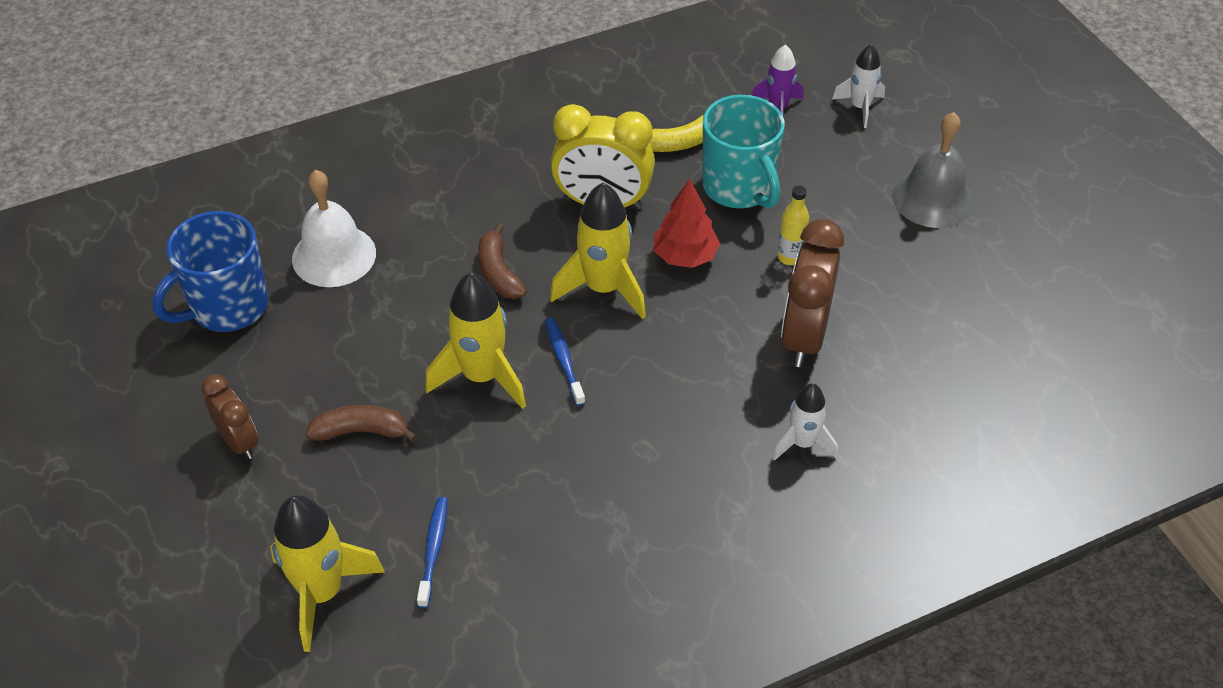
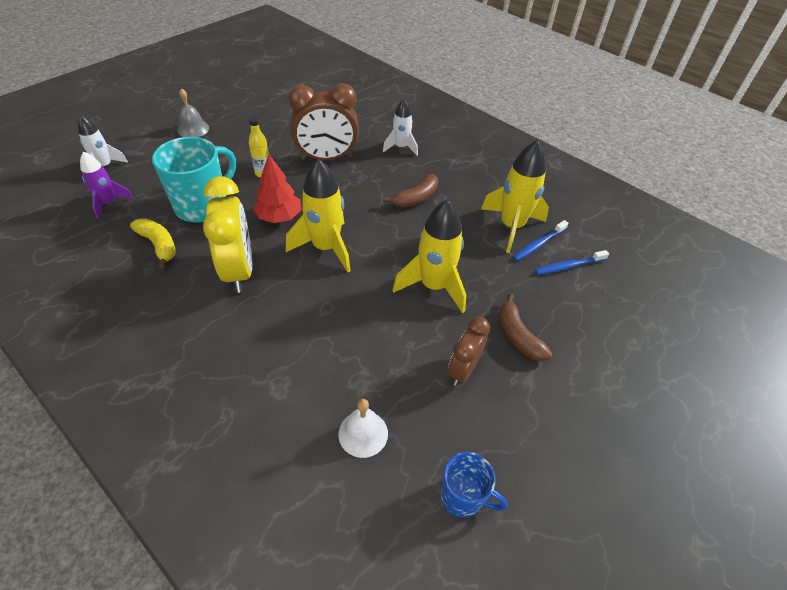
camera: 115 degrees left, 0 degrees up
(227, 307) = (463, 496): blue mug -> blue mug, size x0.57
(239, 442) = (578, 409): brown clock -> brown clock (463, 370)
(322, 593) = (636, 307): yellow rocket -> yellow rocket (511, 226)
(334, 255) = (363, 433): white bell -> white bell, size x0.61
(499, 272) = (334, 309): brown banana -> brown banana (416, 198)
(564, 360) = (397, 250): blue toothbrush -> blue toothbrush (538, 244)
(933, 198) = (193, 129): grey bell -> grey bell, size x0.61

